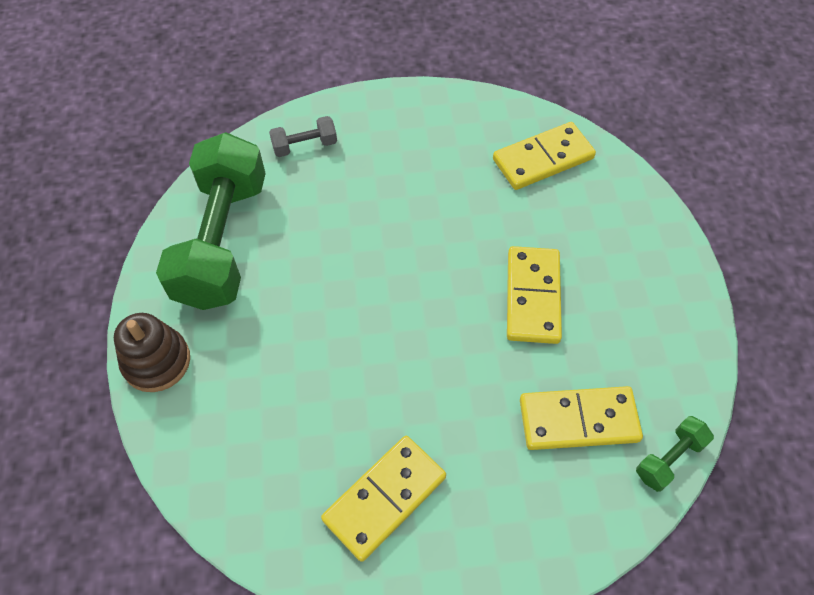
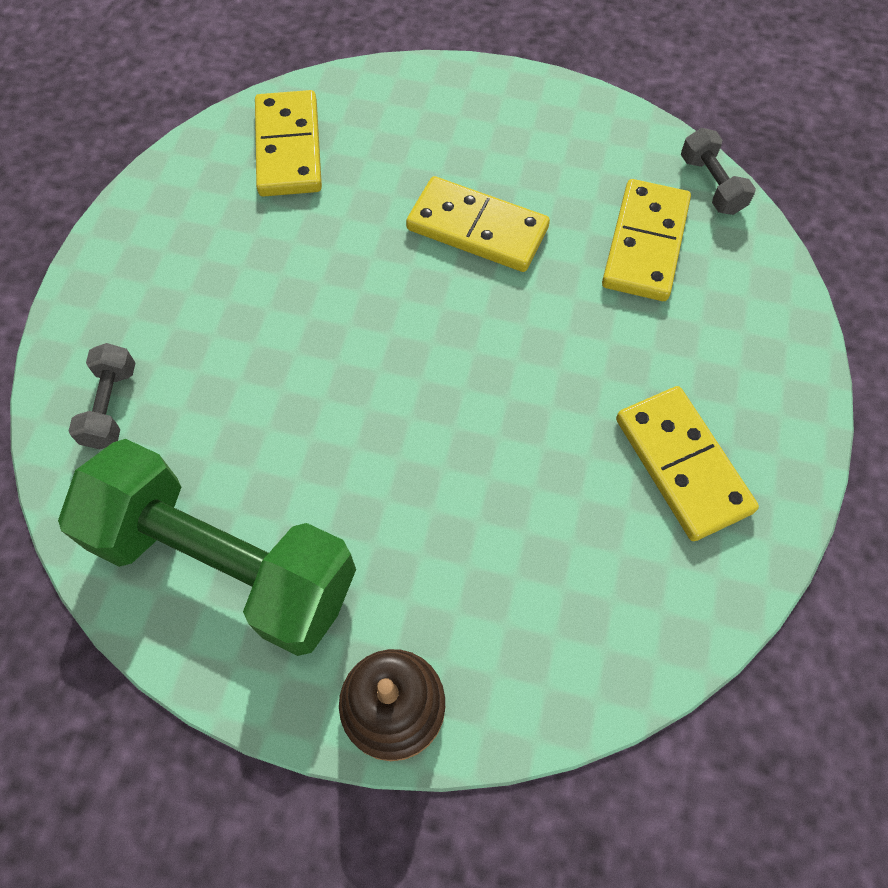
camera: 70 degrees left, 5 degrees up
(669, 459) = (711, 185): green dumbbell -> grey dumbbell

